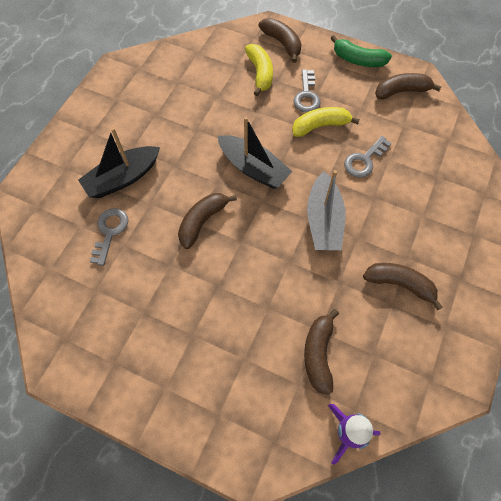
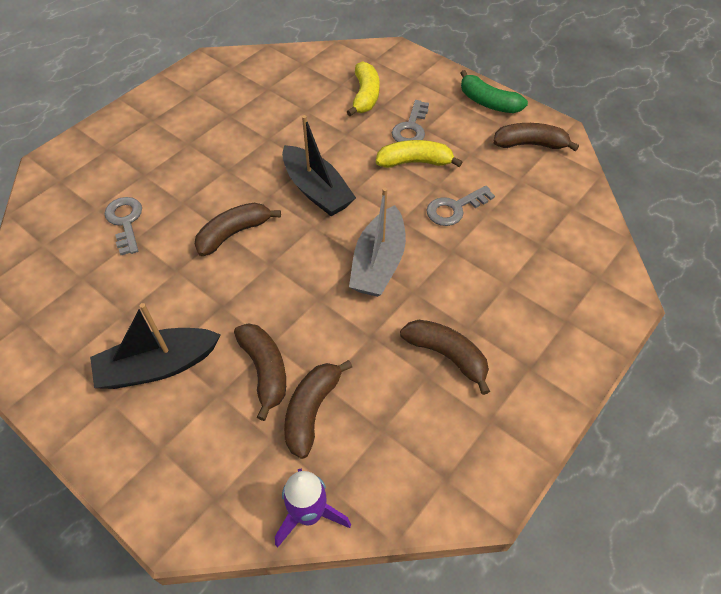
camera: 15 degrees right, 10 degrees down
(110, 232) = (125, 222): grey key -> grey key turned 45 degrees counterclockwise
(123, 178) = (164, 171): black boat -> black boat (158, 366)
(282, 43) = (403, 70): brown banana -> brown banana (265, 370)

